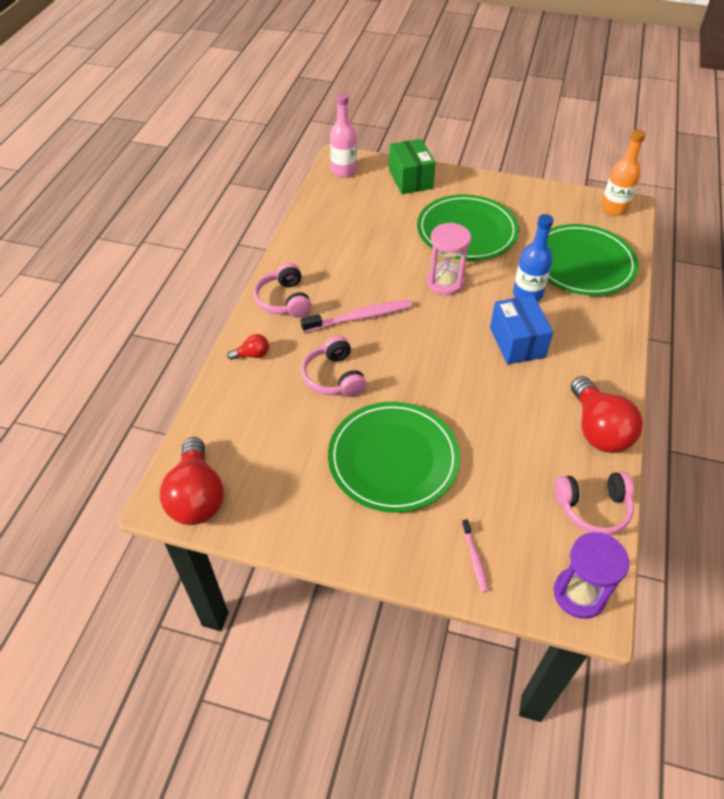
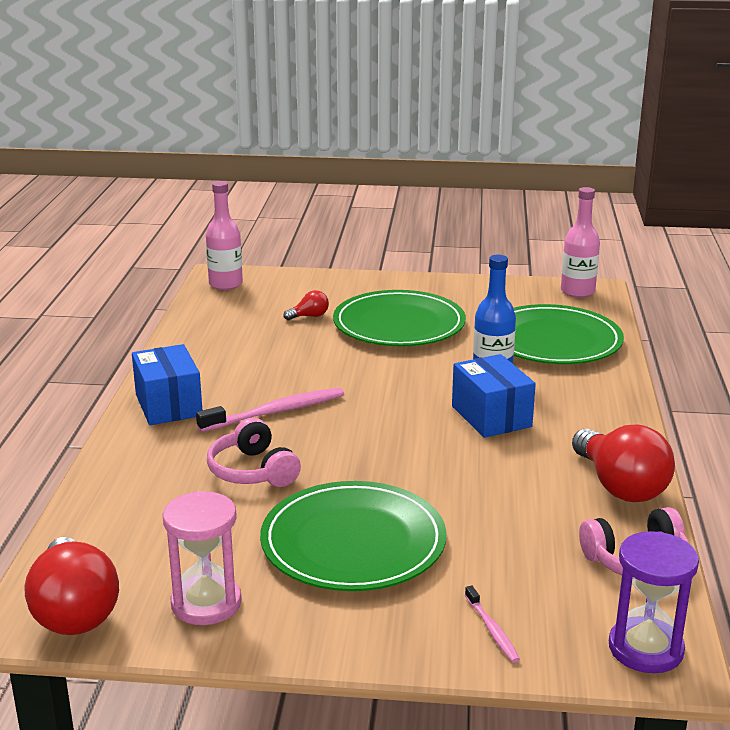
camera: 10 degrees left, 25 degrees down
(252, 355) = (132, 460): red light bulb -> red light bulb (309, 316)
(284, 300) = (168, 405): pink headphones -> blue box
(410, 179) = (315, 285): green box -> none
(445, 282) = (383, 371): pink hourglass -> pink hourglass (206, 603)
(614, 208) = (577, 292): orange bottle -> pink bottle

